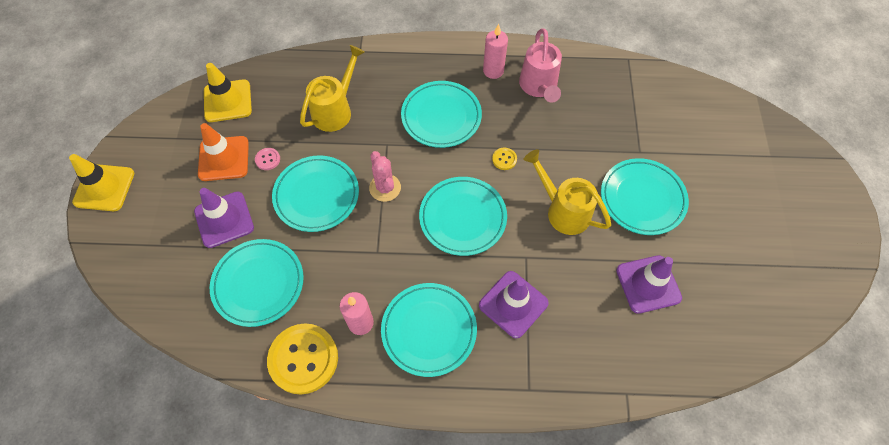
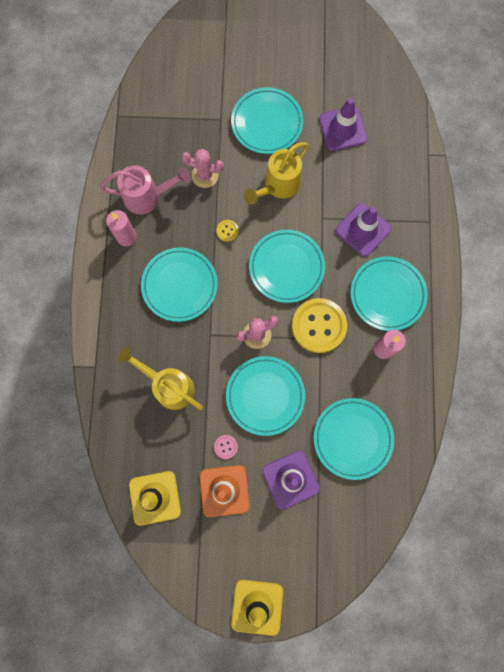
camera: 90 degrees left, 15 degrees up
(303, 359) = (415, 393): yellow button -> yellow button (319, 326)
(568, 137) = (205, 175): none -> pink cactus

